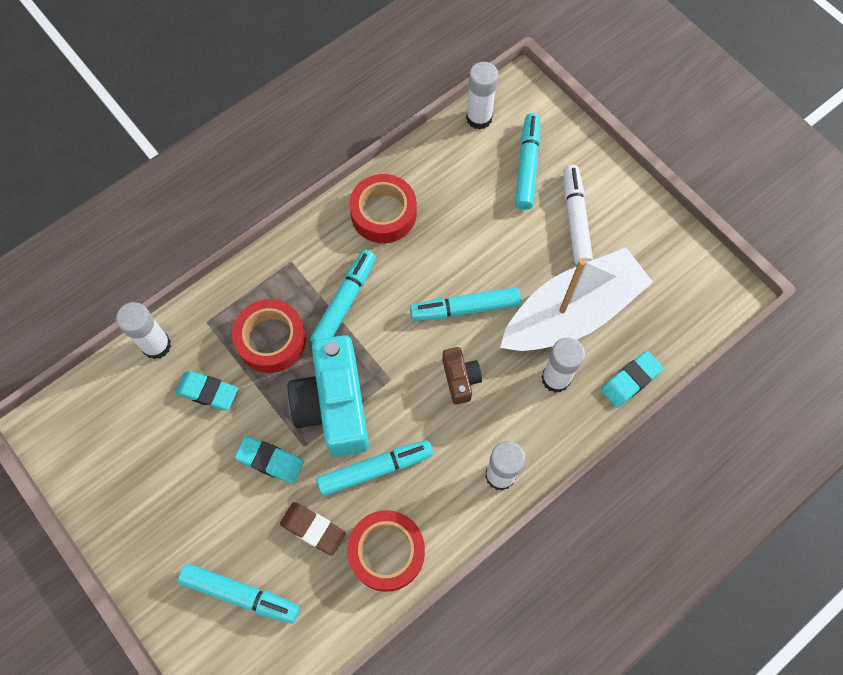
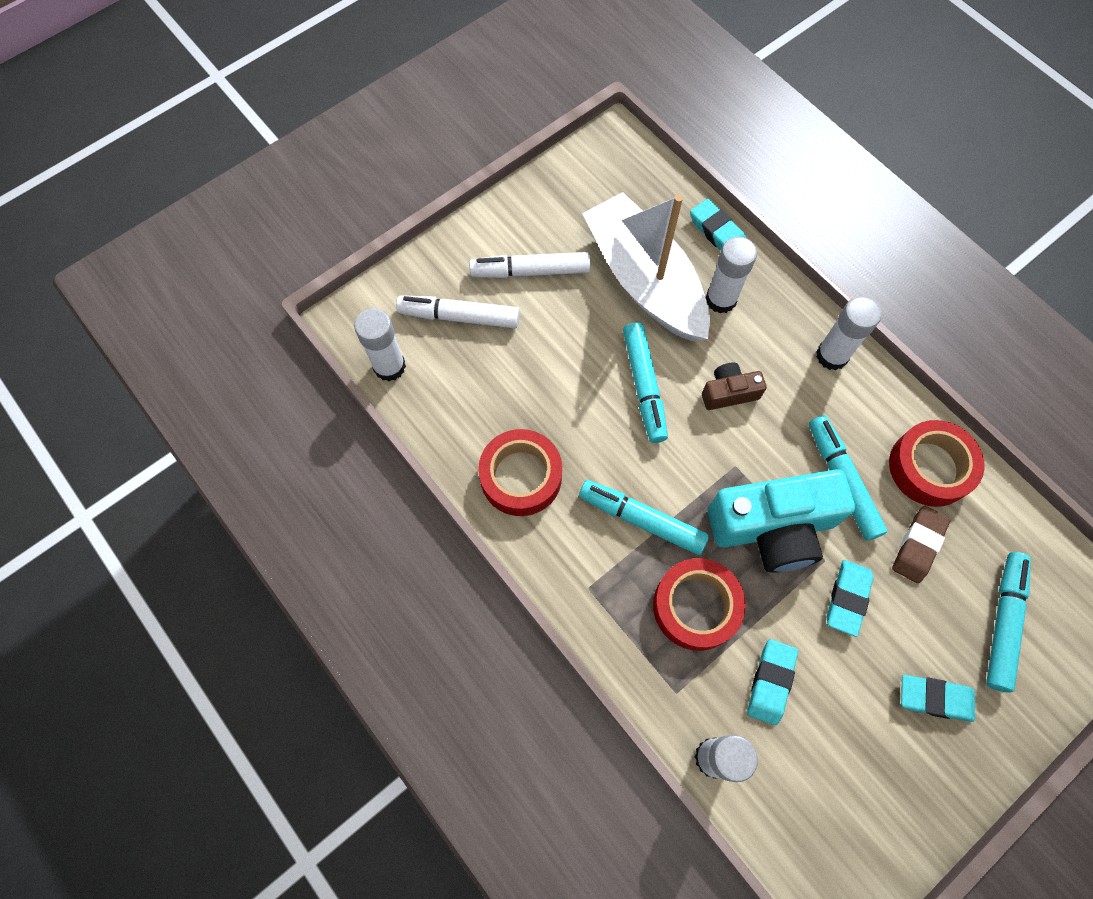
camera: 90 degrees left, 0 degrees up
(183, 522) = (934, 698): none -> turquoise eraser
(527, 166) = (459, 316): turquoise marker -> white marker

